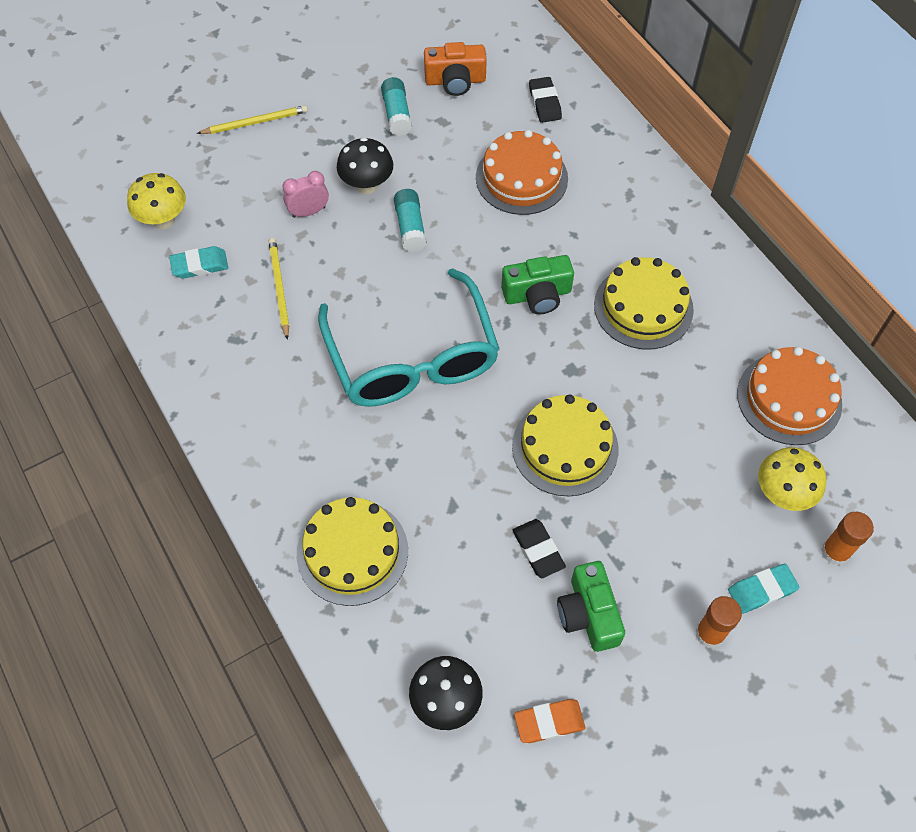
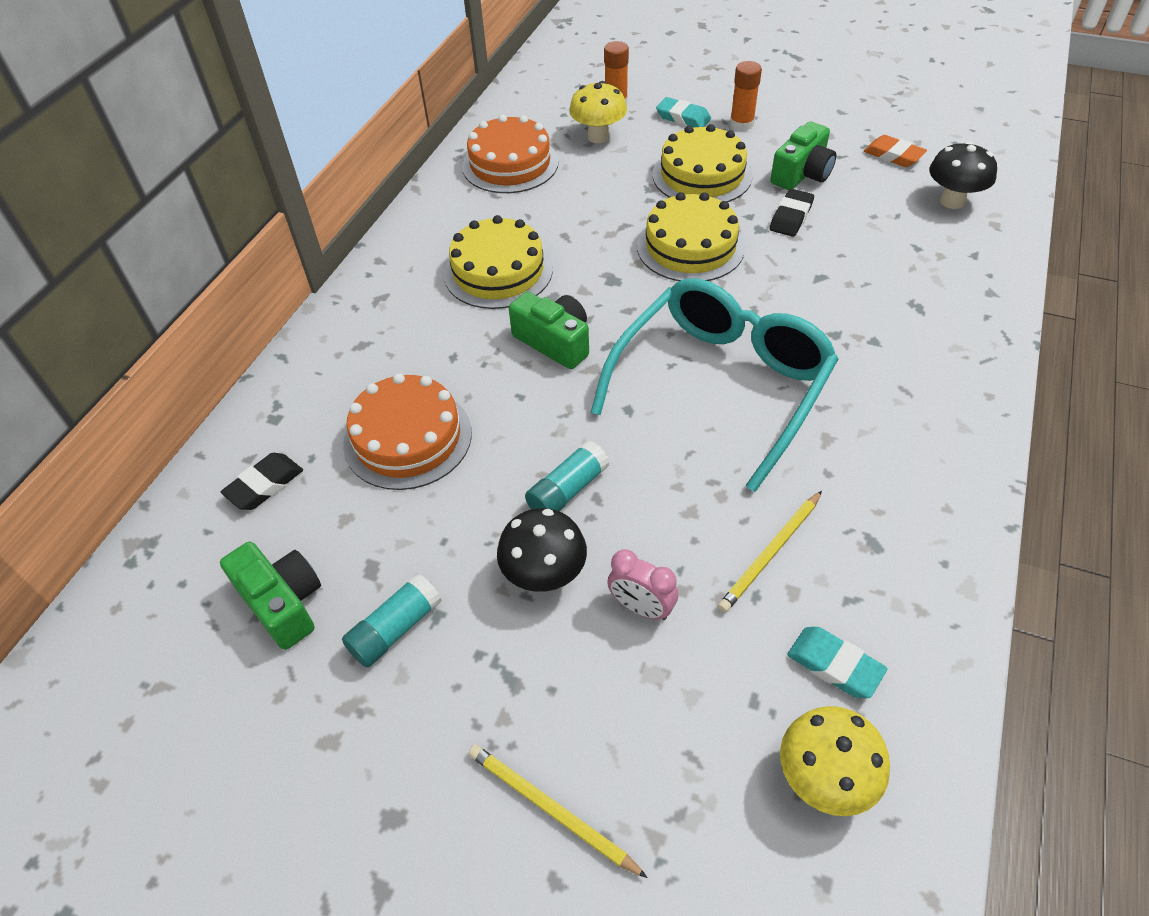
camera: 125 degrees left, 10 degrees down
(352, 552) = (934, 308): yellow cake -> yellow cake (702, 175)
(455, 81) = (283, 603): orange camera -> green camera

